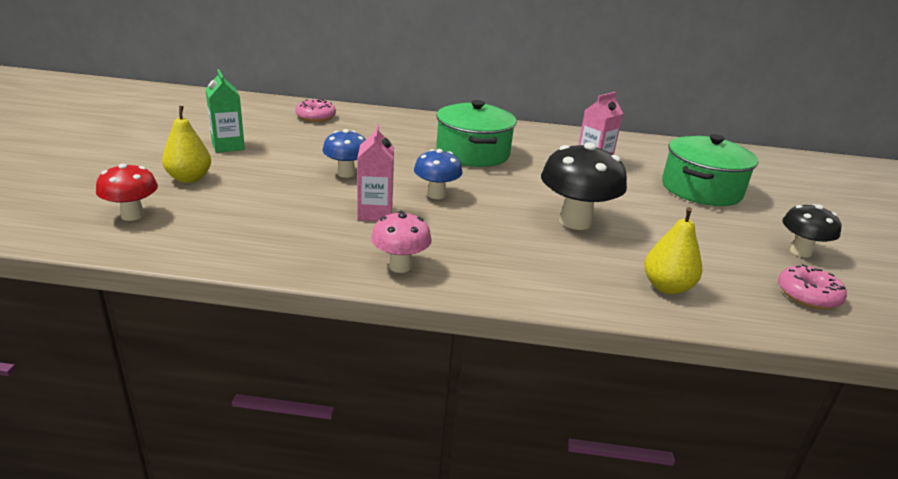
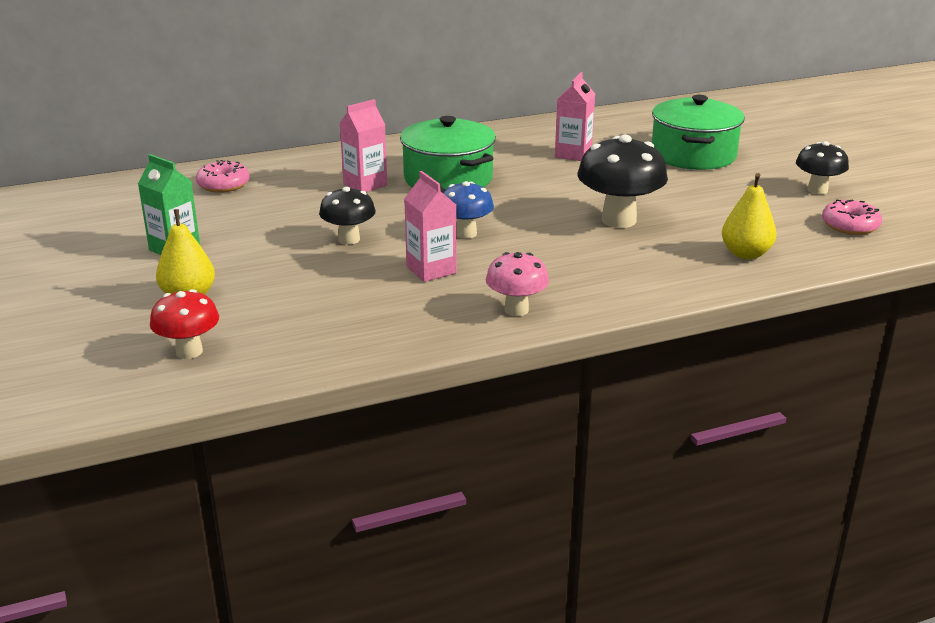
camera: 25 degrees left, 0 degrees up
(346, 173) = (349, 239): blue mushroom -> black mushroom
(408, 141) = (365, 184): none -> pink carton

